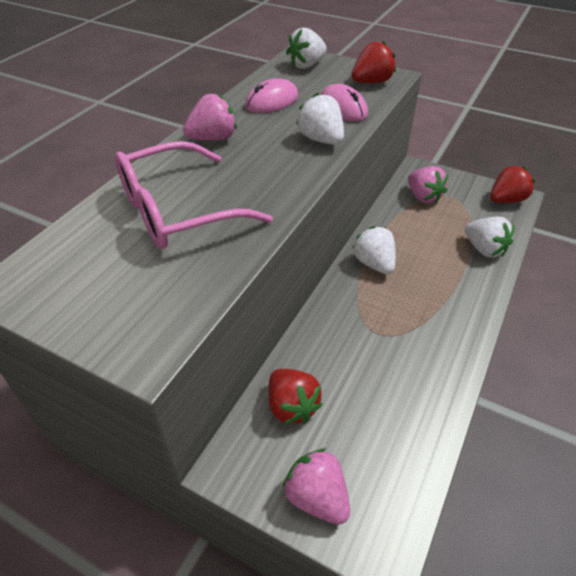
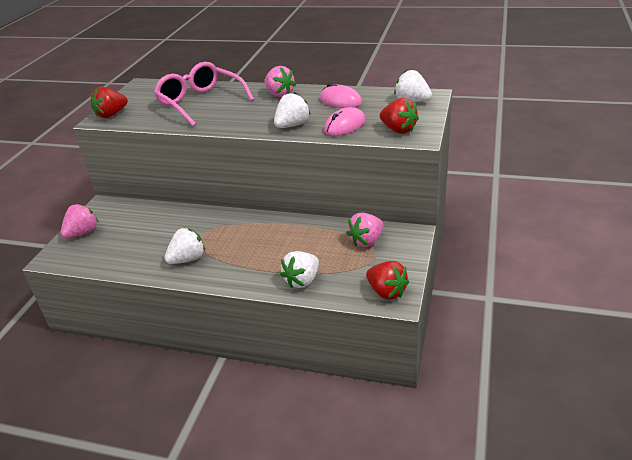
camera: 80 degrees right, 10 degrees down
(291, 406) = (138, 215): red strawberry -> red strawberry (111, 115)
(374, 263) = (267, 227): white strawberry -> white strawberry (188, 259)

